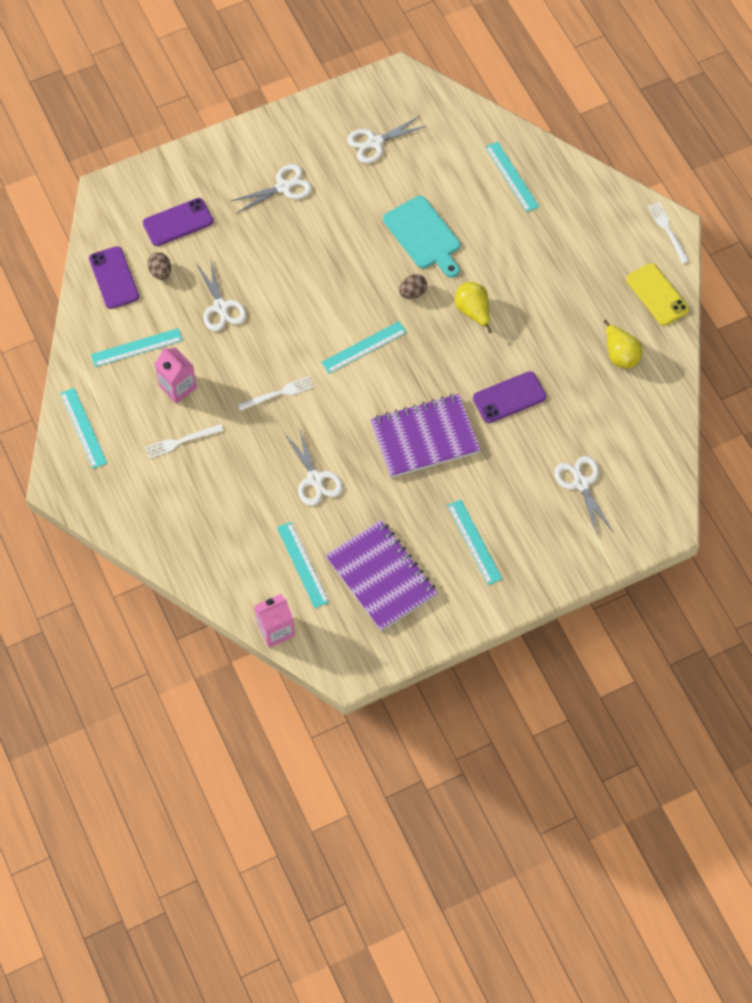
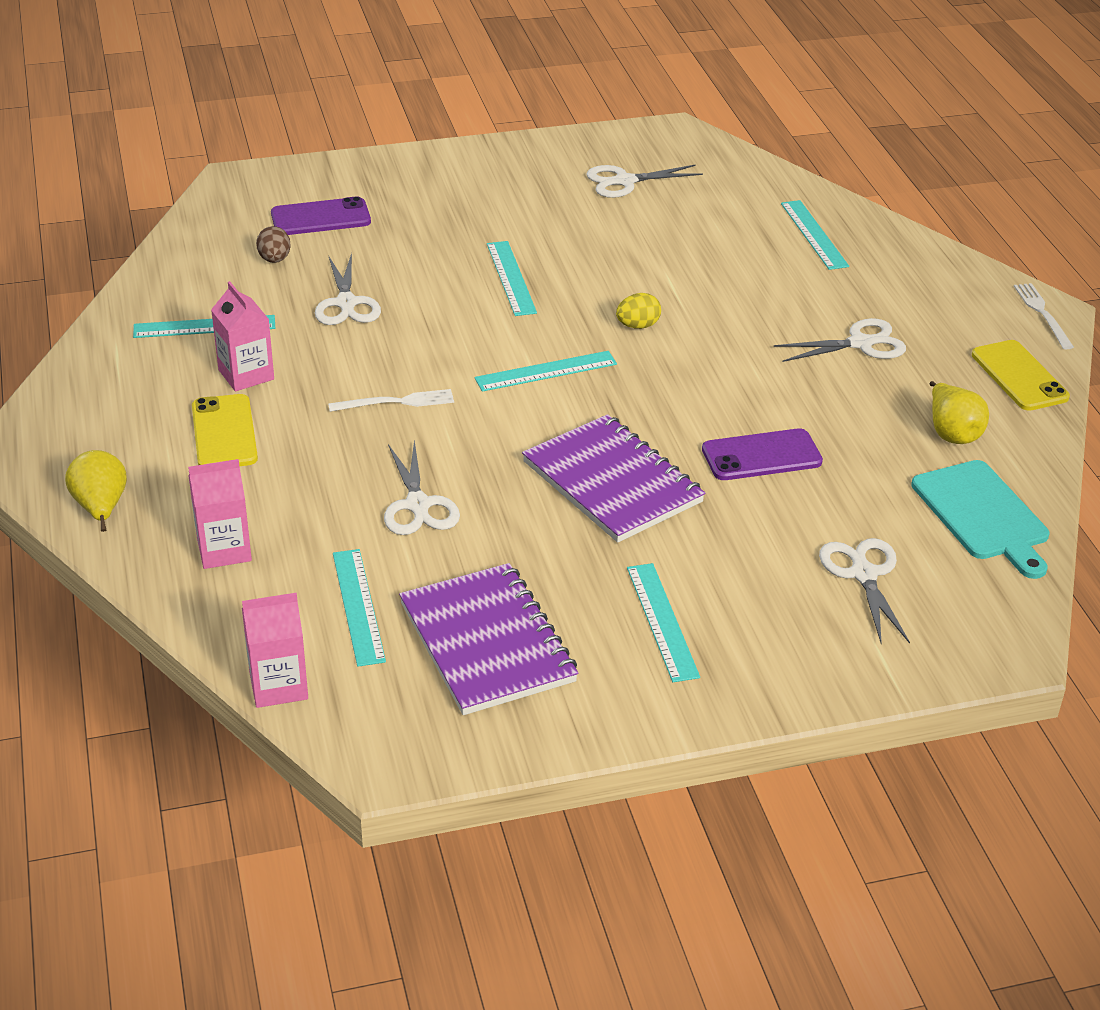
camera: 10 degrees right, 25 degrees down
(83, 428) = (82, 398): turquoise ruler -> turquoise ruler (511, 278)
(114, 278) = (205, 256): purple phone -> none
(181, 441) = (224, 433): white fork -> yellow phone
(213, 537) = (224, 550): none -> pink carton
(283, 187) = (482, 205): white scissors -> white scissors (860, 343)
(412, 292) = (638, 326): brown egg -> yellow egg
(423, 235) = (670, 273): turquoise cutting board -> turquoise cutting board (982, 515)
(424, 438) = (612, 482): purple notebook -> purple notebook turned 60 degrees clockwise
(473, 312) = (725, 357): yellow pear -> yellow pear (101, 508)

